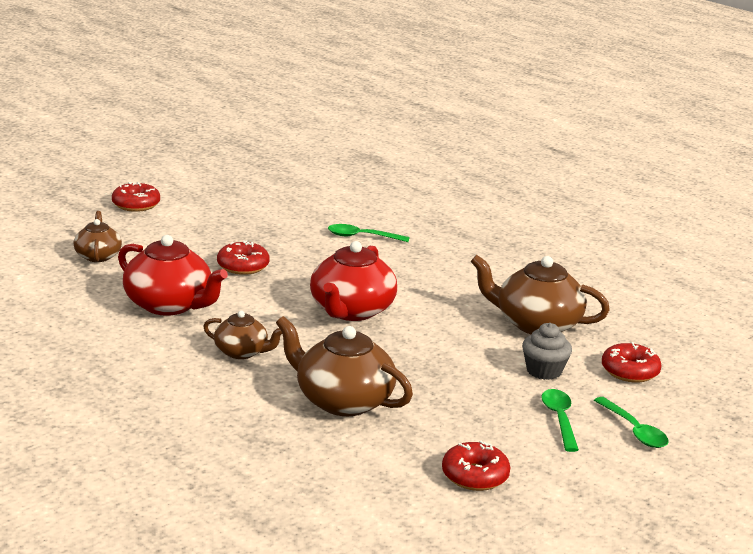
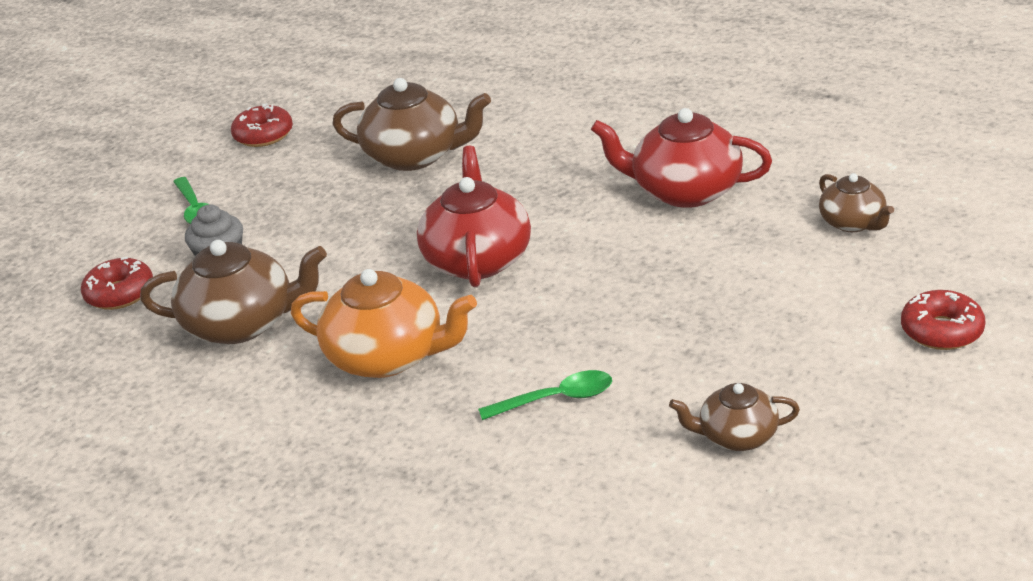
camera: 165 degrees right, 10 degrees up
(242, 352) = (552, 167): brown teapot -> brown teapot (737, 436)
(243, 266) = (665, 276): red donut -> none
(445, 279) = (388, 356): none -> orange teapot
(634, 430) = (118, 223): green spoon -> none

